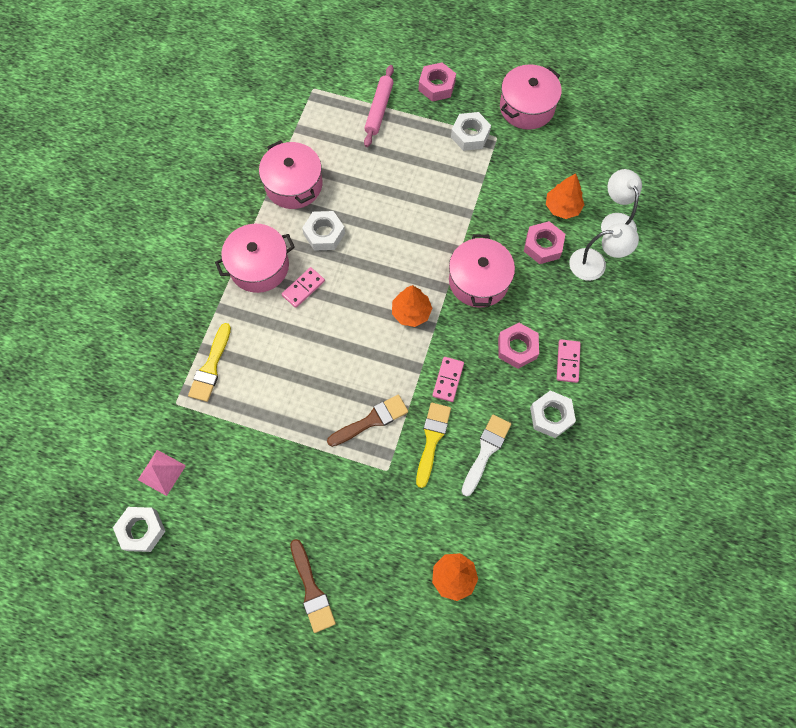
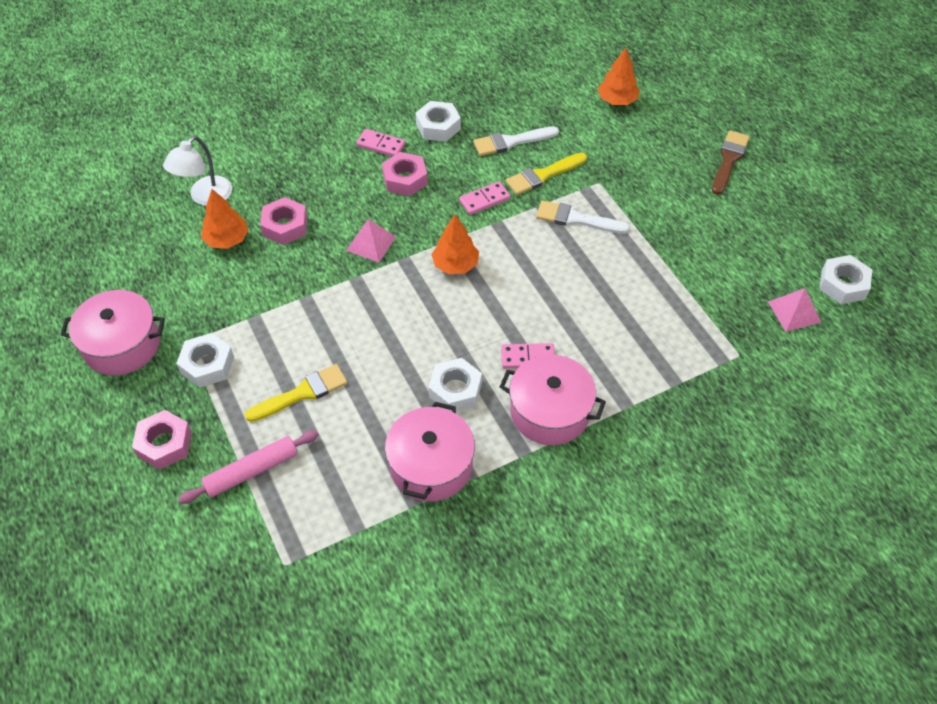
camera: 135 degrees left, 15 degrees down
(211, 367) = (680, 359): yellow brush -> yellow brush (302, 393)
(371, 420) = (576, 219): brown brush -> white brush
(478, 281) = (371, 243): pink pot -> pink pyramid
(567, 361) = (381, 145): pink domino -> pink domino turned 60 degrees clockwise
(595, 264) = (266, 183): white lamp -> none

